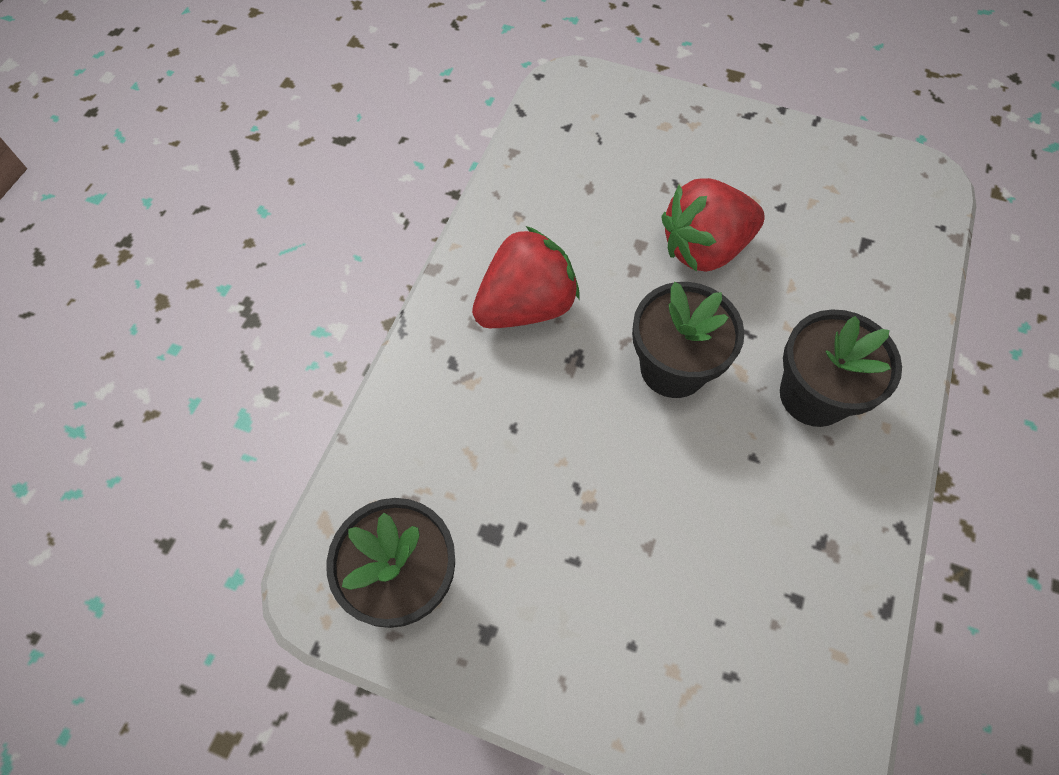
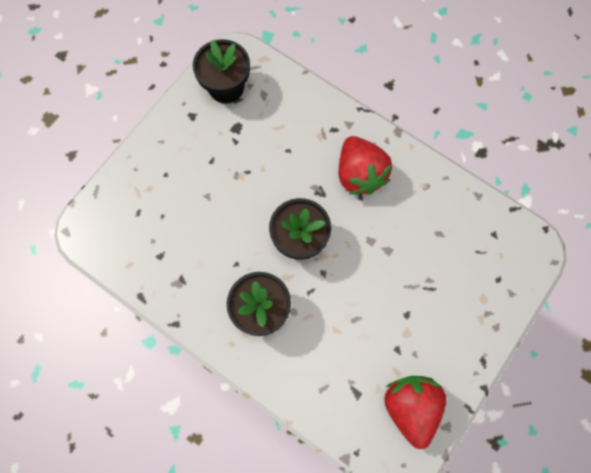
camera: 105 degrees right, 10 degrees up
(704, 248) = (376, 287): red strawberry -> red strawberry (411, 407)

